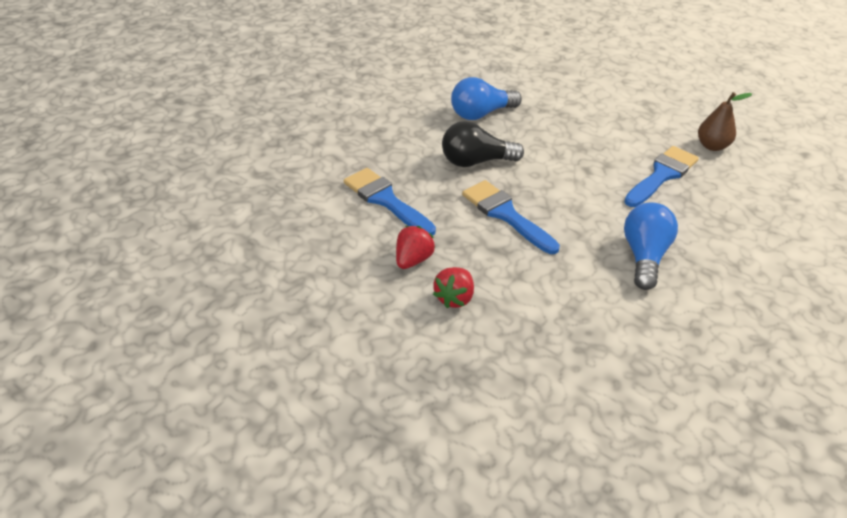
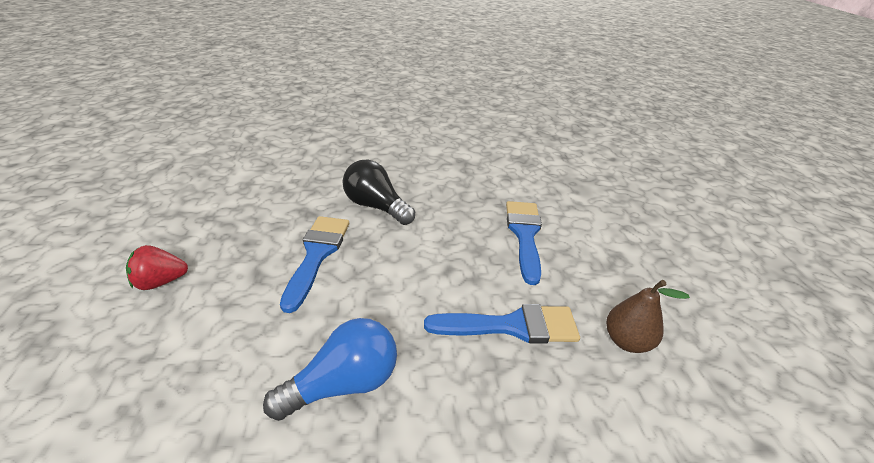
camera: 45 degrees right, 5 degrees down
(386, 200) = (272, 192): blue brush -> blue brush (524, 235)
(413, 260) = (201, 237): red strawberry -> none
(481, 114) = (446, 180): blue light bulb -> none

